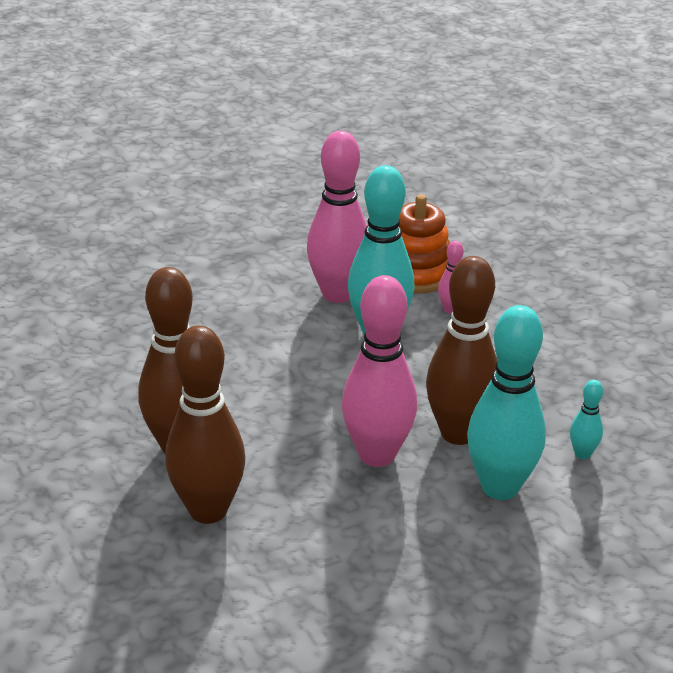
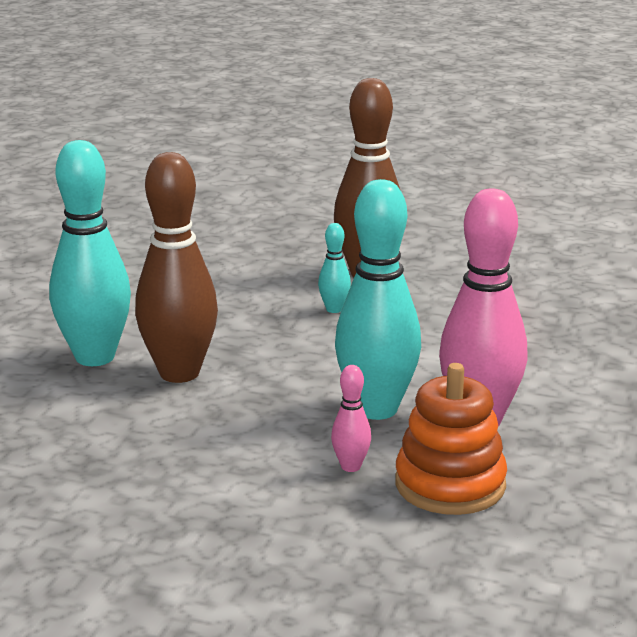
camera: 135 degrees right, 10 degrees down
(208, 510) = (283, 259): brown bowling pin -> none
(377, 455) = (222, 331): pink bowling pin -> none
(582, 454) = (49, 410): turquoise bowling pin -> turquoise bowling pin (334, 309)

